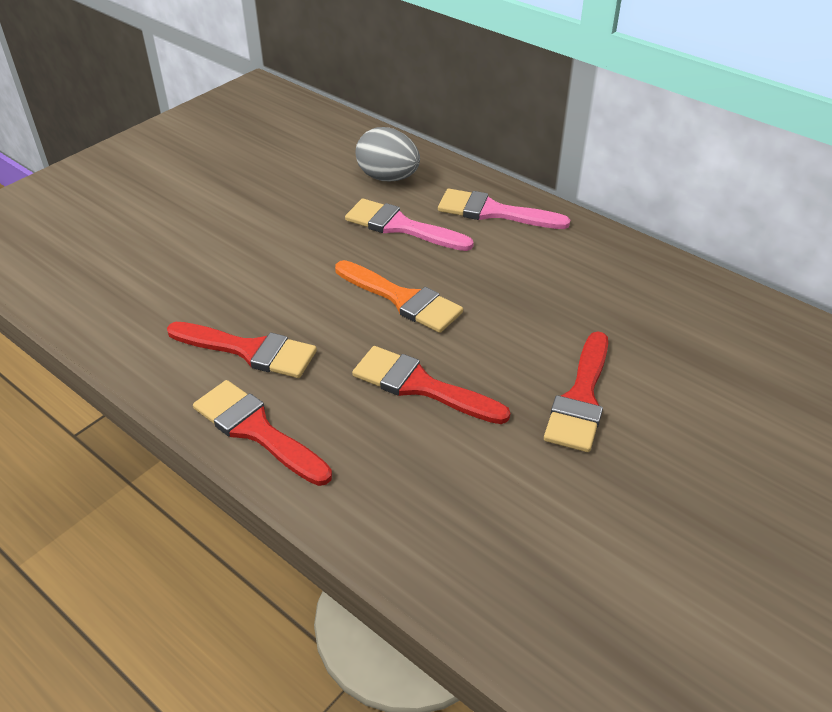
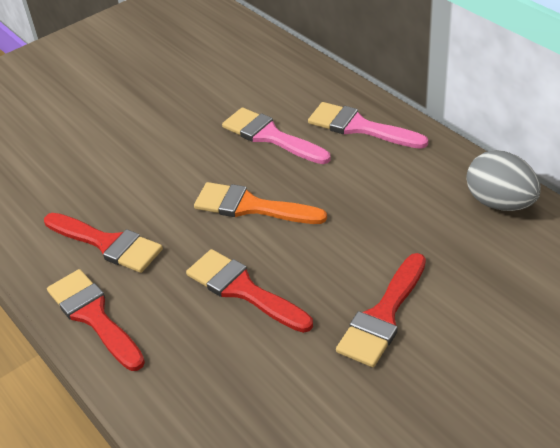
camera: 15 degrees right, 0 degrees up
(388, 178) = (273, 87): grey egg -> grey egg (499, 203)
(402, 299) = (251, 207): orange brush -> orange brush turned 150 degrees clockwise

